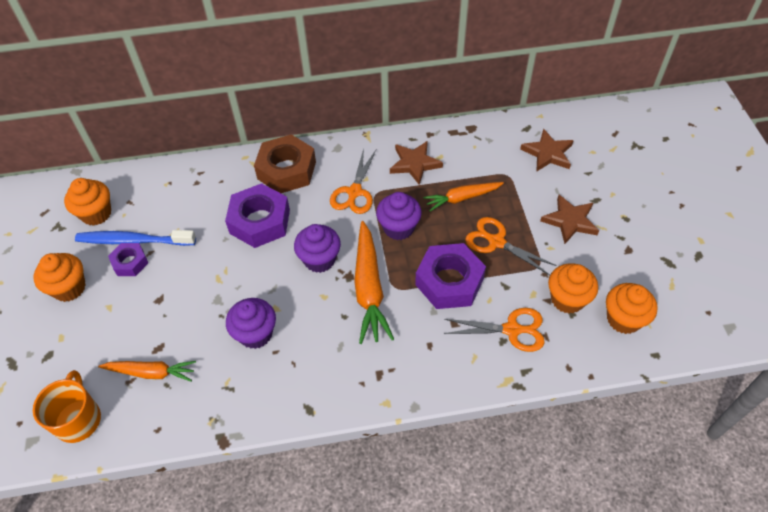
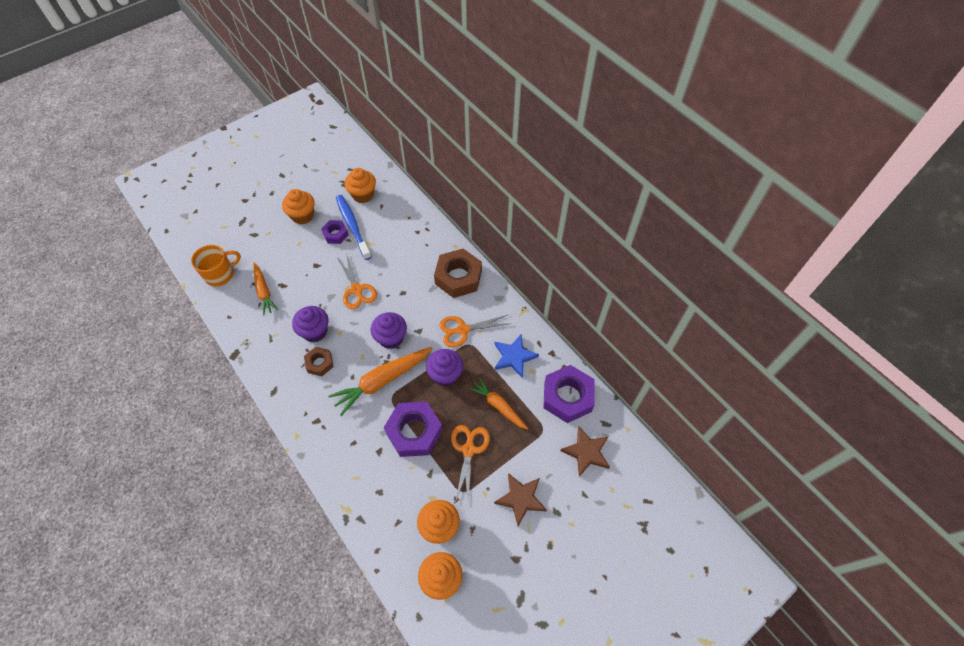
camera: 60 degrees right, 5 degrees up
(260, 221) = (404, 285): purple nut -> purple nut (567, 397)
(303, 344) = (319, 363): none -> brown nut
(414, 164) = (514, 357): brown star -> blue star
(512, 330) = (392, 494): orange scissors -> orange scissors (356, 290)

